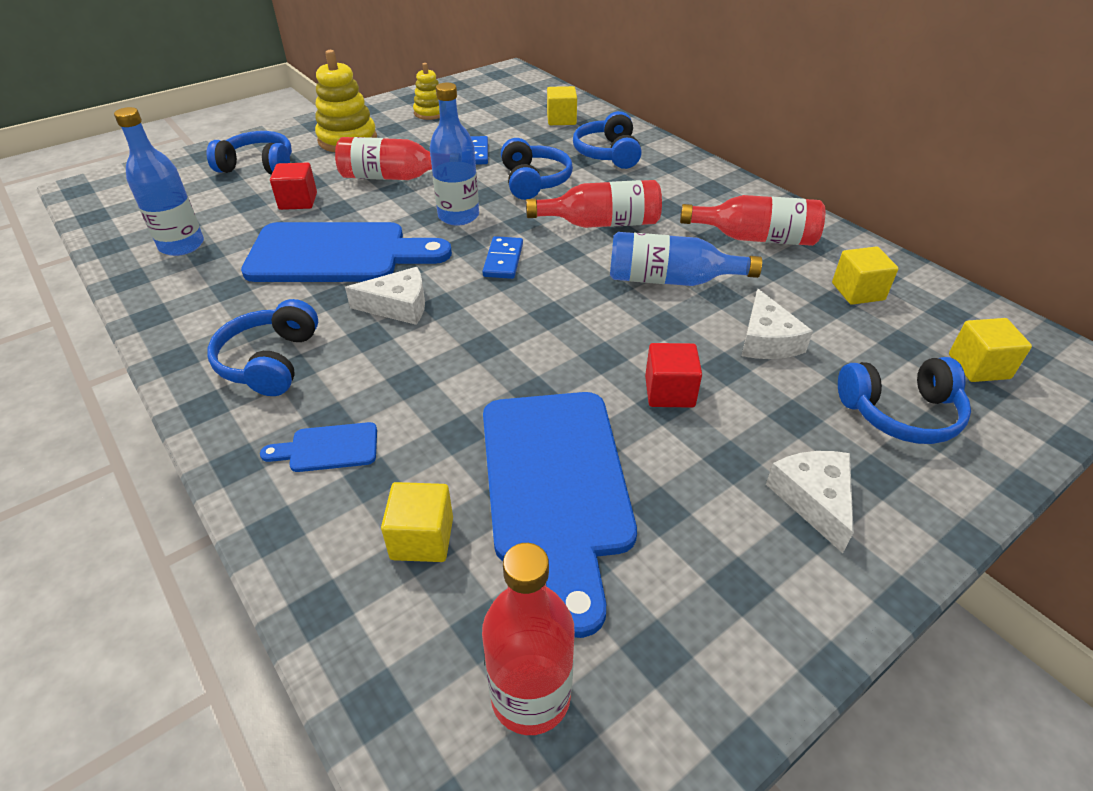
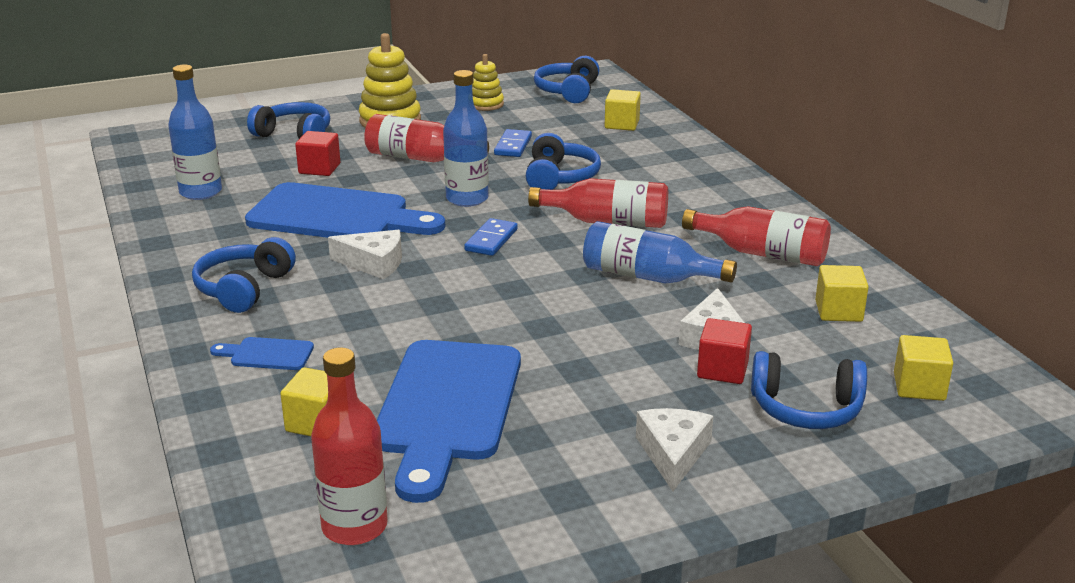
camera: 15 degrees right, 15 degrees down
(608, 154) = (653, 161): blue headphones -> blue headphones (568, 91)
(669, 392) = (590, 361): red cube -> red cube (722, 370)

